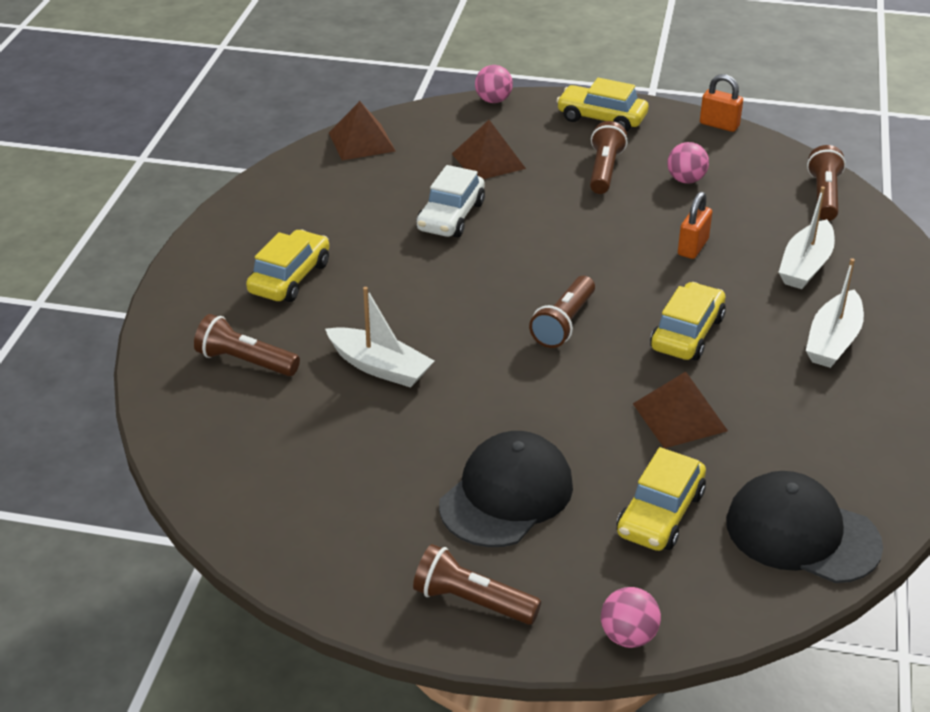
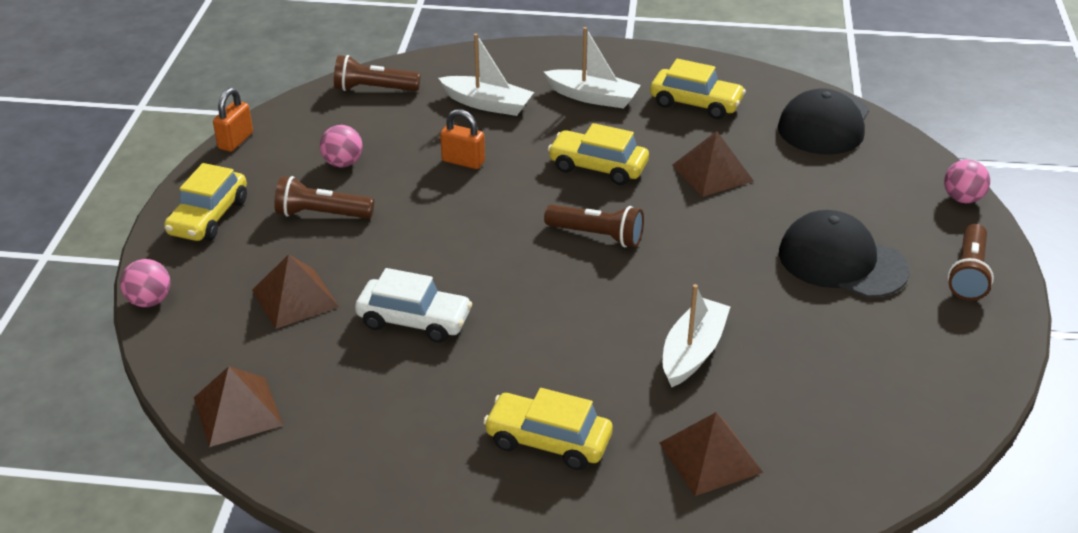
camera: 95 degrees left, 0 degrees up
(245, 362) = (710, 457): brown flashlight -> brown pyramid
(660, 514) = (831, 183): yellow car -> yellow car (696, 103)

